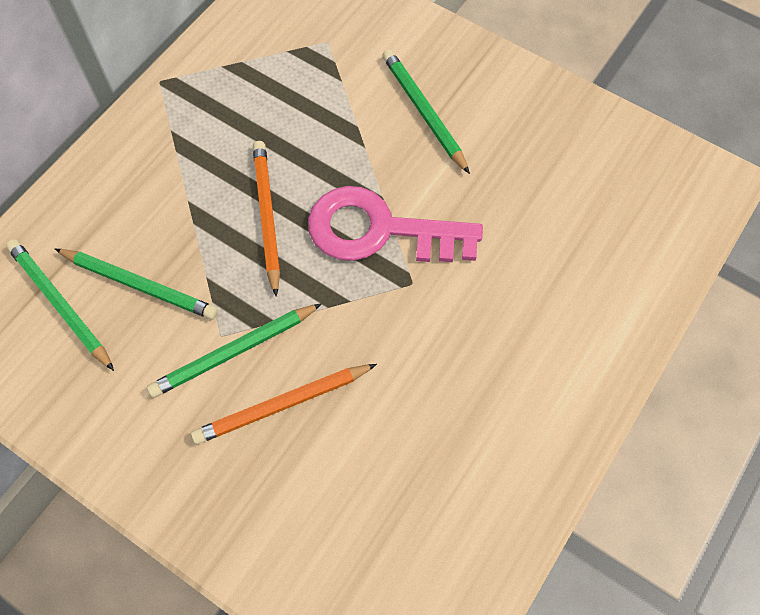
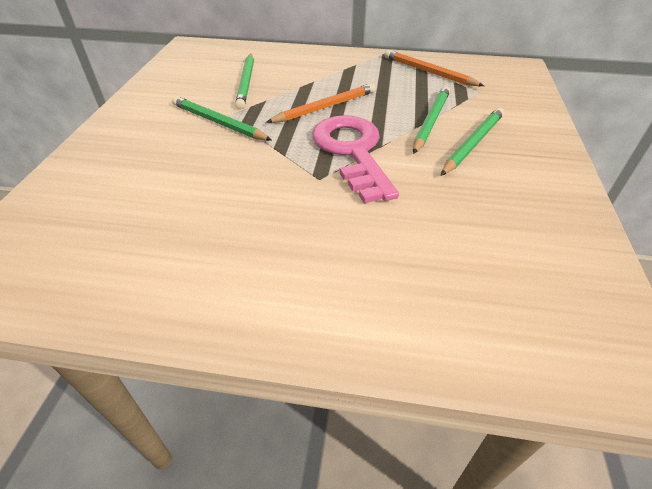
camera: 65 degrees right, 20 degrees down
(60, 304) = (220, 66): green pencil -> green pencil (431, 121)
(282, 405) = (187, 150): orange pencil -> orange pencil (428, 72)

